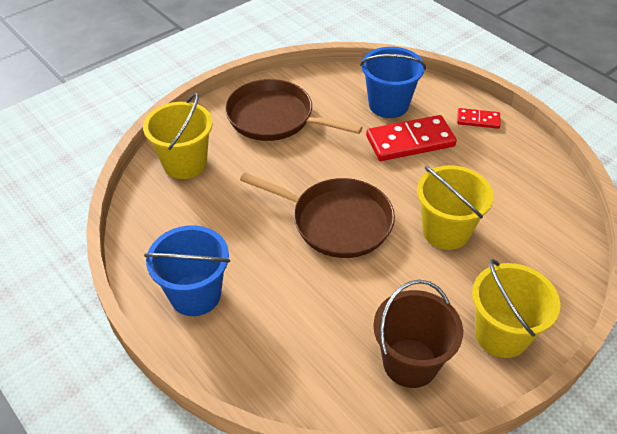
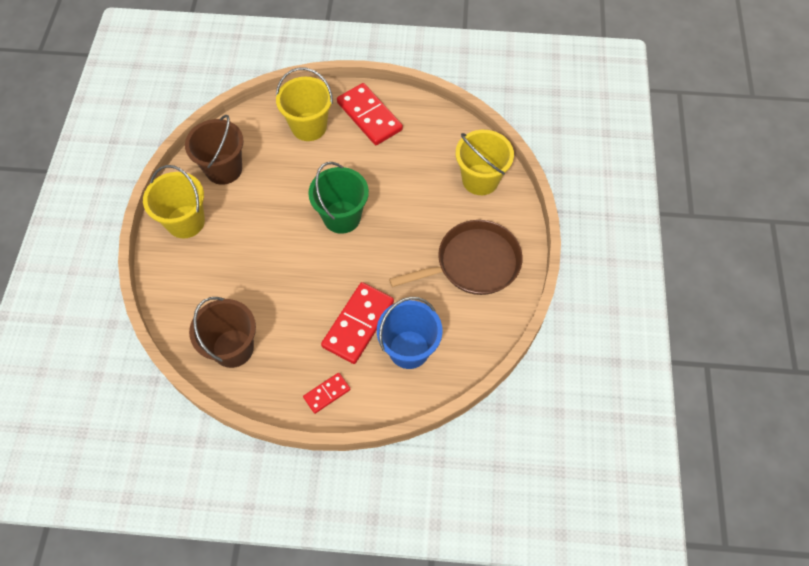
camera: 135 degrees right, 15 degrees up
(195, 294) = (369, 116): blue bucket -> red domino
(337, 222) = (342, 217): brown pan -> green bucket
(446, 231) = (269, 265): yellow bucket -> yellow bucket (309, 126)
(533, 193) = (233, 348): none -> brown bucket

